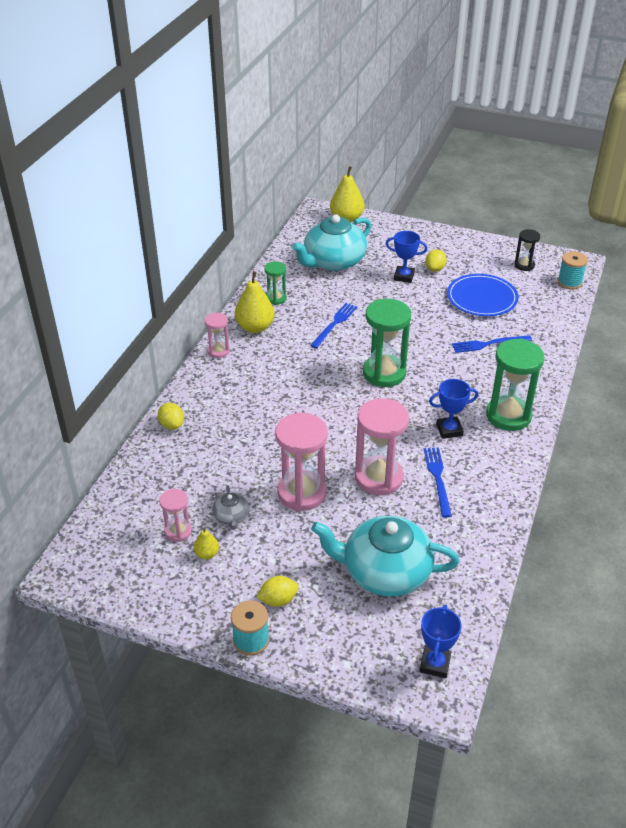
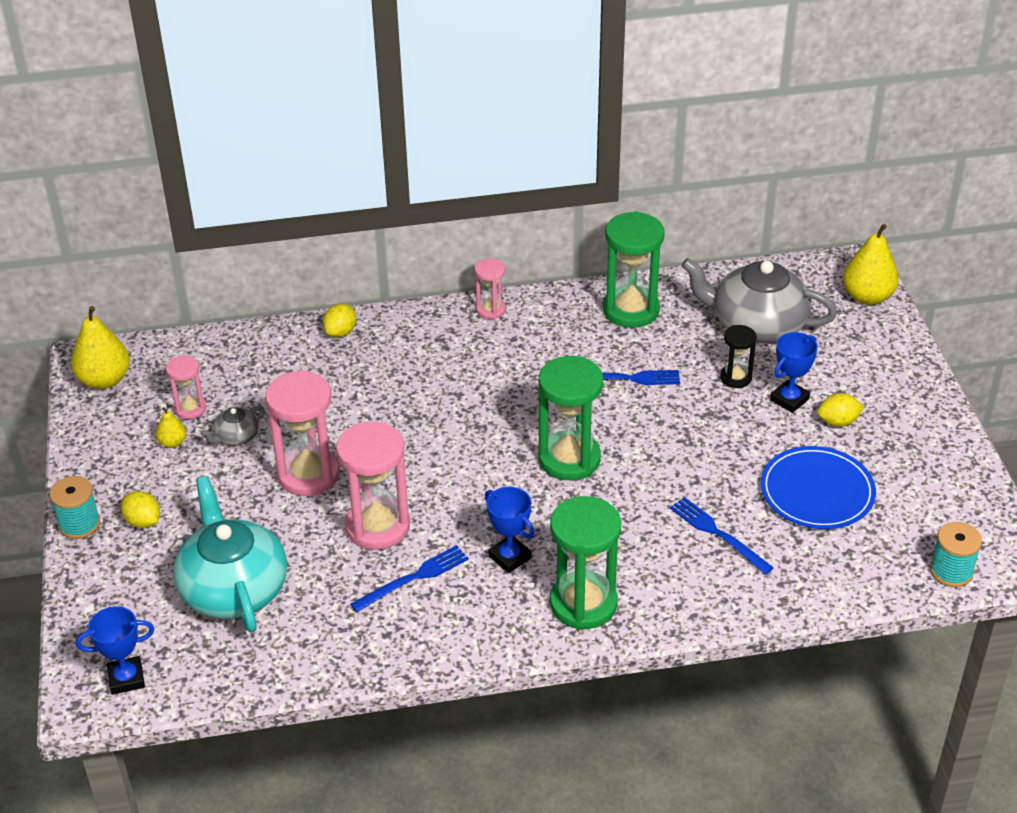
camera: 60 degrees right, 0 degrees up
(255, 327) = (559, 318): yellow pear -> yellow pear (104, 380)
(276, 298) = (631, 310): green hourglass -> green hourglass, size x1.87
(333, 261) = (757, 325): turquoise teapot -> grey teapot
(404, 276) = (789, 399): blue trophy -> blue trophy turned 60 degrees clockwise
(524, 265) = (944, 508): black hourglass -> black hourglass (735, 378)

